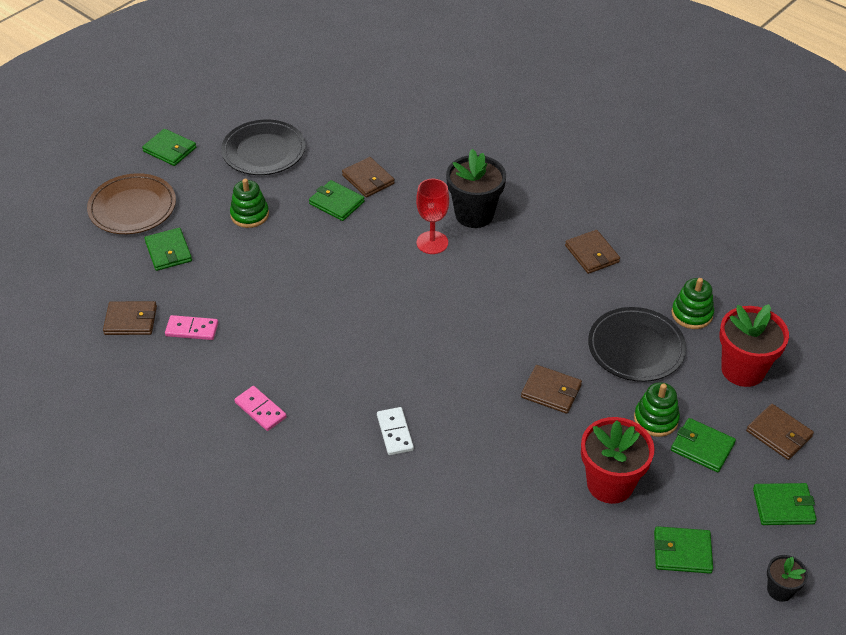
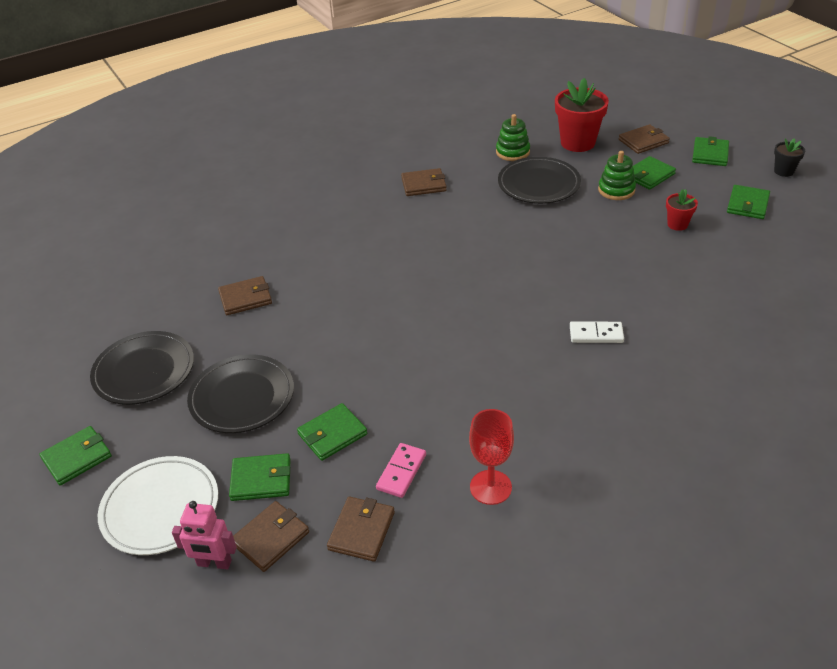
camera: 70 degrees left, 5 degrees down
(90, 250) = (214, 563): none -> pink robot
(132, 208) = (160, 508): brown plate -> white plate
(249, 215) = (242, 397): green stacking toy -> black plate
(260, 410) = (541, 427): pink domino -> none
(336, 203) = (266, 326): green wallet -> green wallet (332, 434)
(432, 242) = (361, 270): red goblet -> red goblet (490, 487)
(474, 214) = (338, 238): black flower pot -> none
(551, 391) = (572, 235): brown wallet -> brown wallet (271, 538)
(610, 484) = (677, 224): red flower pot -> red flower pot, size x0.52

